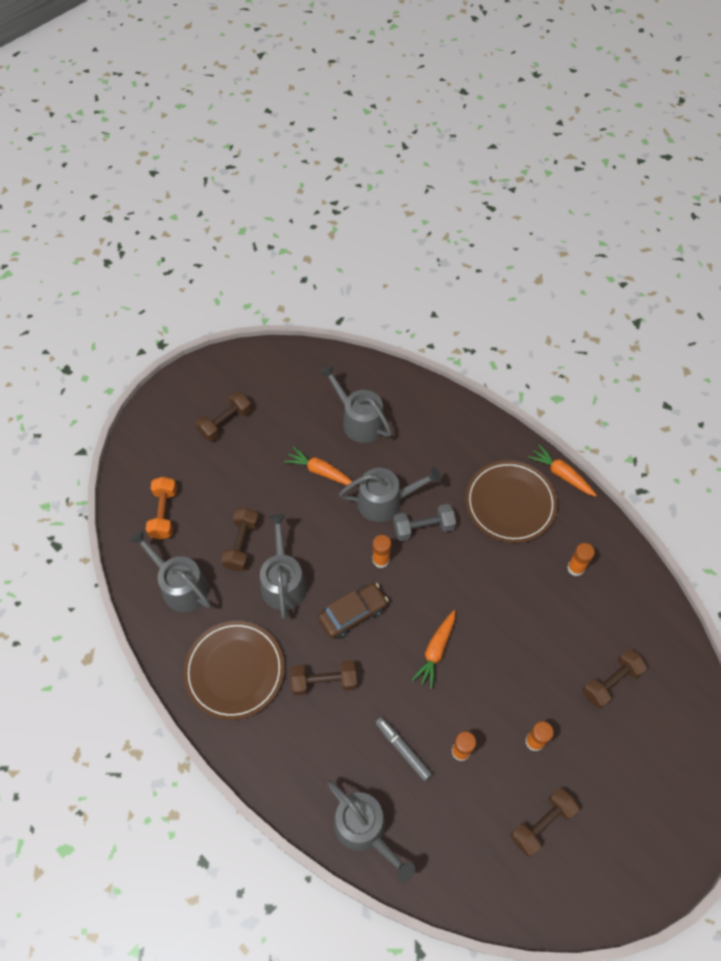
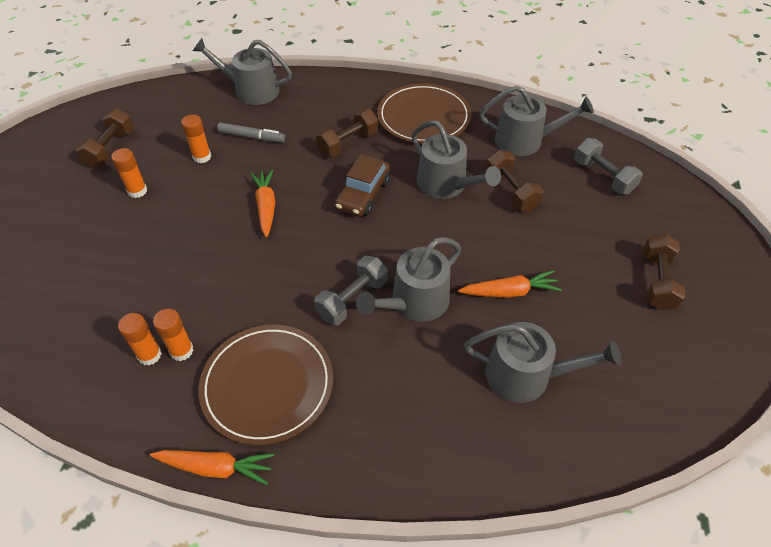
camera: 145 degrees right, 10 degrees down
(164, 513) = (603, 177): orange dumbbell -> grey dumbbell
(381, 560) = (373, 247): orange glue stick -> orange glue stick (181, 351)
(610, 682) = (73, 267): brown dumbbell -> none

